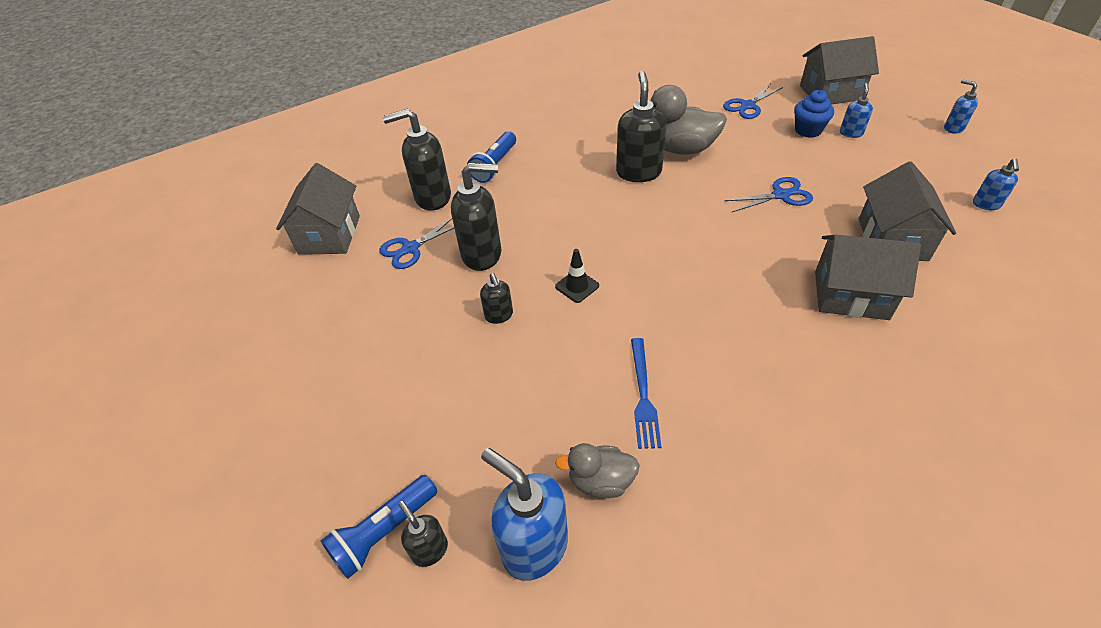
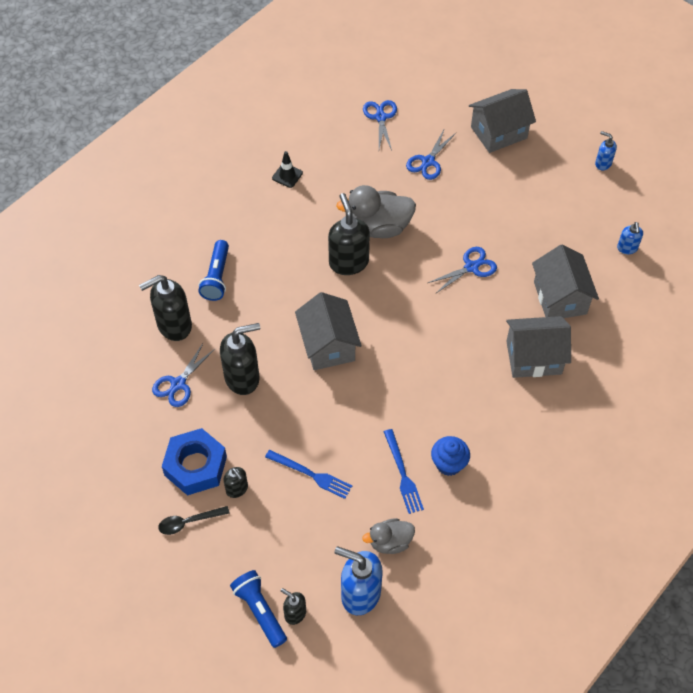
camera: 20 degrees left, 10 degrees up
(330, 235) = (98, 384): grey house -> grey house (328, 345)
(349, 392) = (189, 522): none -> black spoon
(383, 532) = (260, 611): blue flashlight -> blue flashlight turned 120 degrees clockwise
(389, 332) = (195, 466): none -> blue nut
(499, 315) = (277, 432): black soap dispenser -> black soap dispenser (237, 489)
(522, 370) = (311, 475): none -> blue fork
(577, 286) = (330, 392): black traffic cone -> black traffic cone (287, 175)
(705, 70) = (380, 117): none -> blue scissors
(808, 130) = (484, 186): blue cupcake -> blue cupcake (448, 464)
(851, 133) = (520, 183): blue soap dispenser -> none

